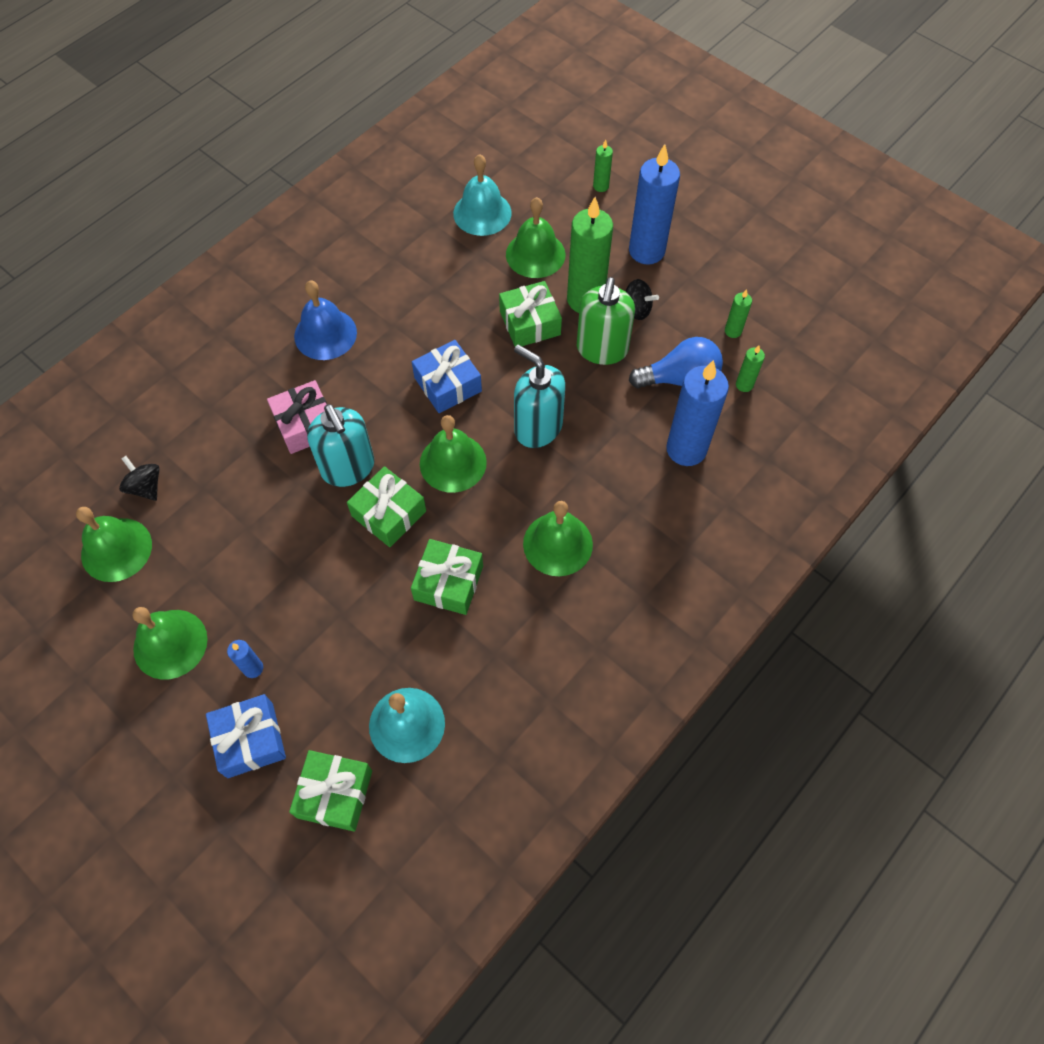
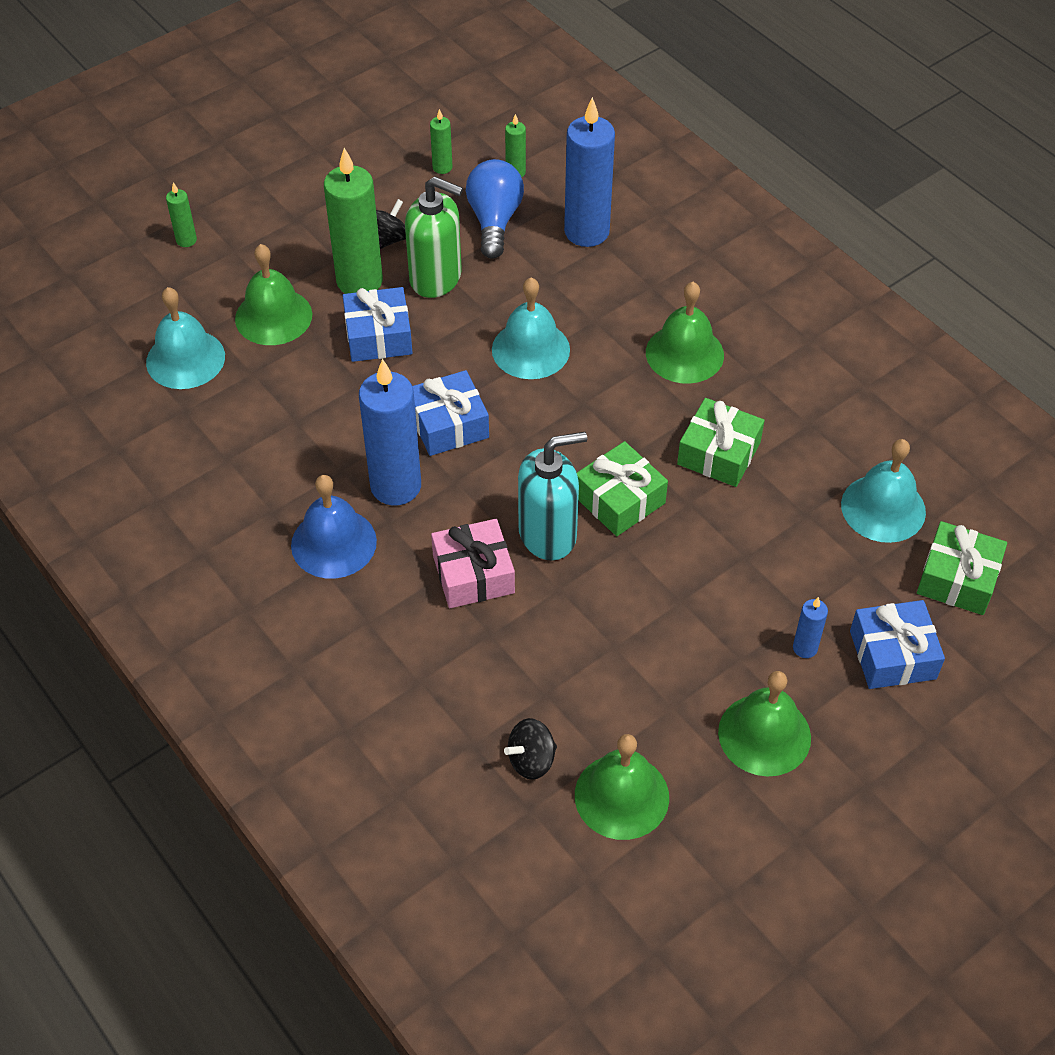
camera: 80 degrees left, 10 degrees down
(453, 463) = (562, 432): green bell -> none
(530, 323) = (378, 336): green gift -> blue gift
(538, 427) = (530, 349): turquoise soap dispenser -> turquoise bell
(646, 251) = (304, 216): blue candle -> blue candle (396, 486)

